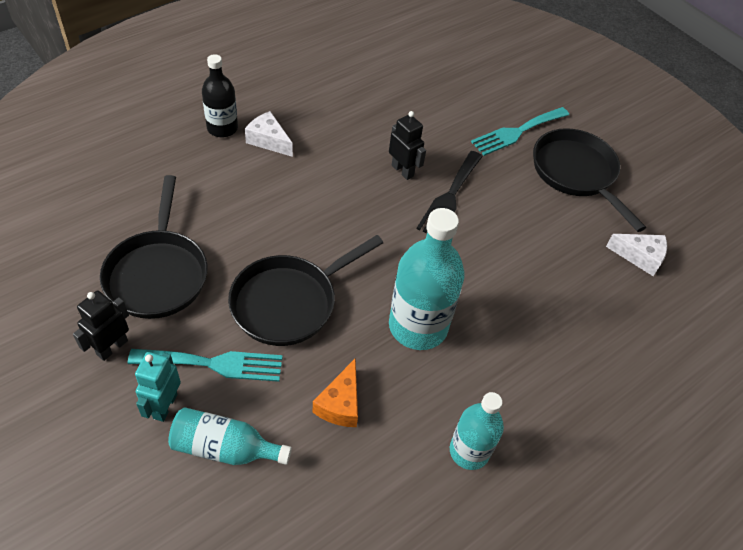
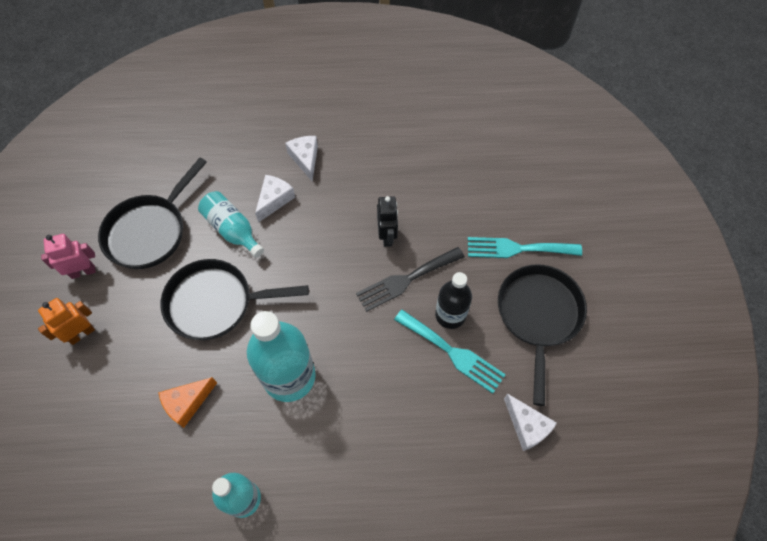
camera: 40 degrees right, 10 degrees up
(112, 347) = (83, 272): black robot -> pink robot
(165, 406) = (81, 334): turquoise robot -> orange robot
(214, 364) = (132, 321): turquoise fork -> turquoise fork (452, 352)
(222, 128) = (280, 132): black bottle -> black bottle (450, 315)
(225, 448) = (93, 387): turquoise bottle -> turquoise bottle (233, 230)
(269, 187) = (274, 200): none -> white cheese

